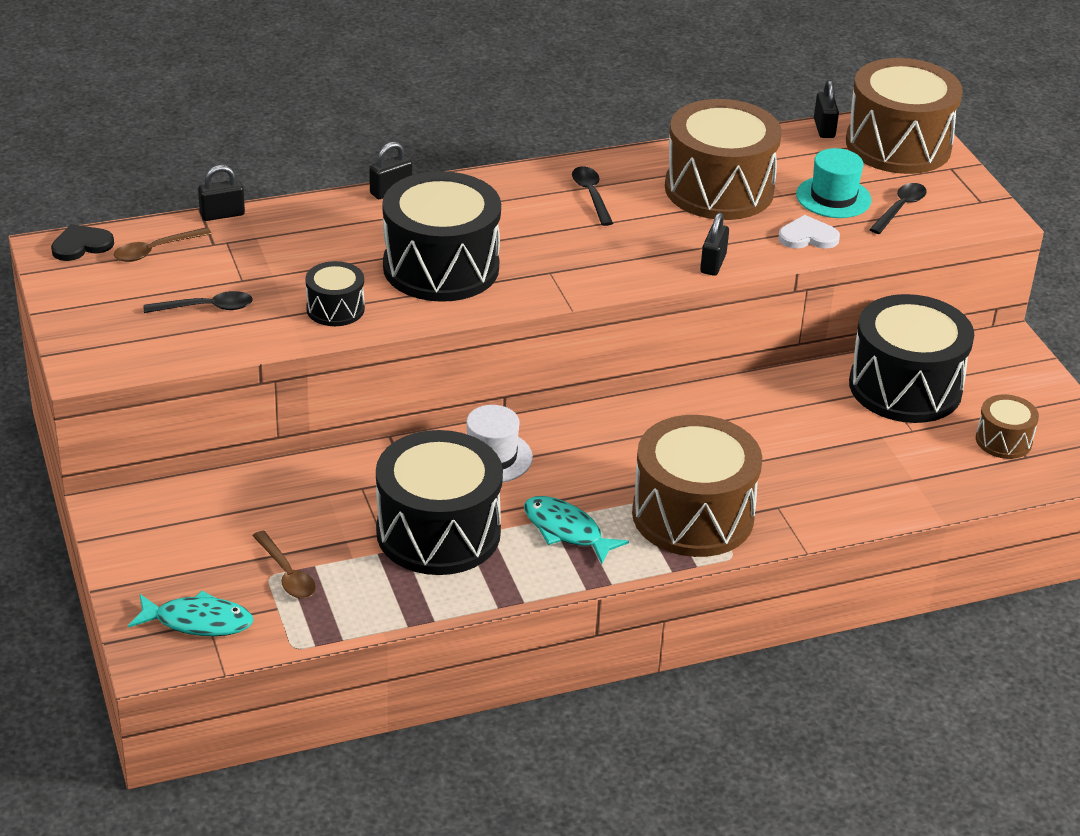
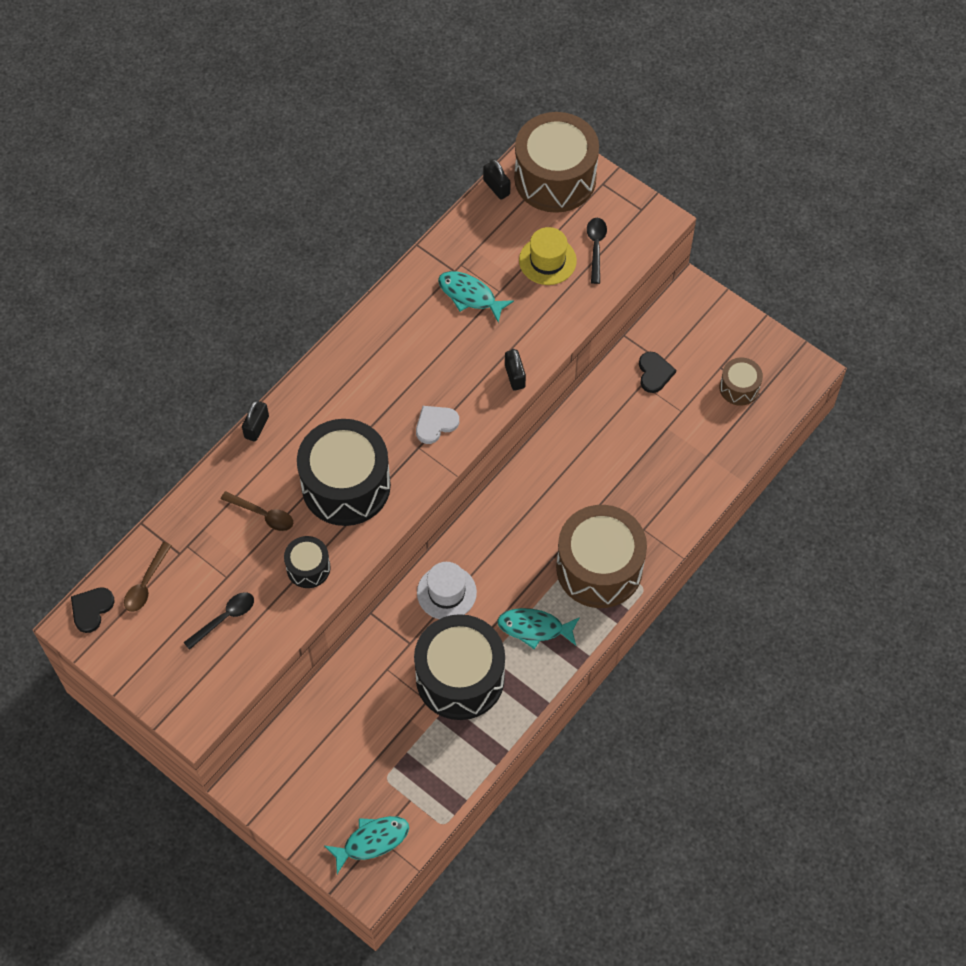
camera: 30 degrees left, 25 degrees up
(222, 214) = (162, 520): black padlock -> none
(287, 574) = (395, 770): brown spoon -> brown spoon (263, 515)
(591, 195) = (391, 351): black spoon -> none
(719, 189) = (470, 295): brown drum -> turquoise fish
(807, 236) = (556, 312): white heart -> white heart (435, 424)
(833, 197) = (547, 260): turquoise hat -> yellow hat
(905, 387) = (654, 373): black drum -> black heart

